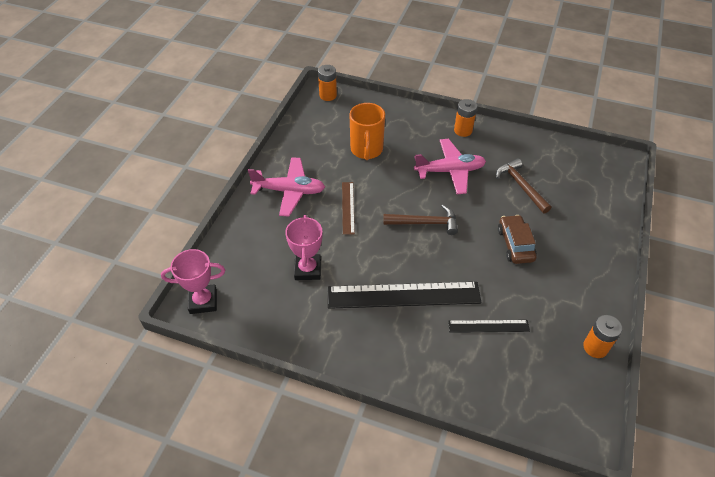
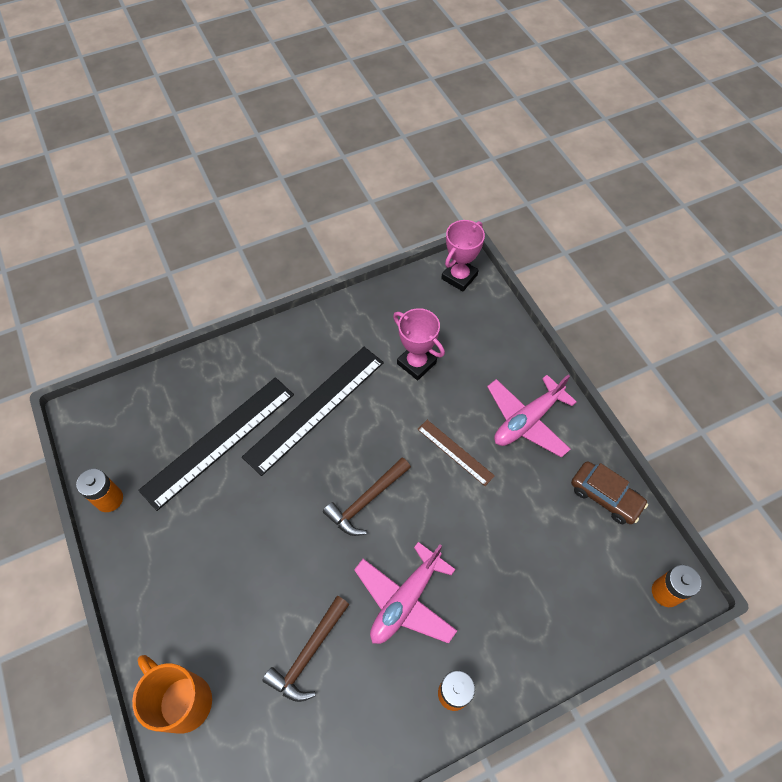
camera: 135 degrees right, 10 degrees up
(366, 150) = (521, 544): orange mug -> orange mug (183, 700)
(488, 326) = (219, 441): black ruler -> black ruler, size x1.97
(515, 244) = (256, 555): brown car -> brown car (605, 496)
(521, 186) = (308, 654): brown hammer -> brown hammer turned 105 degrees clockwise

